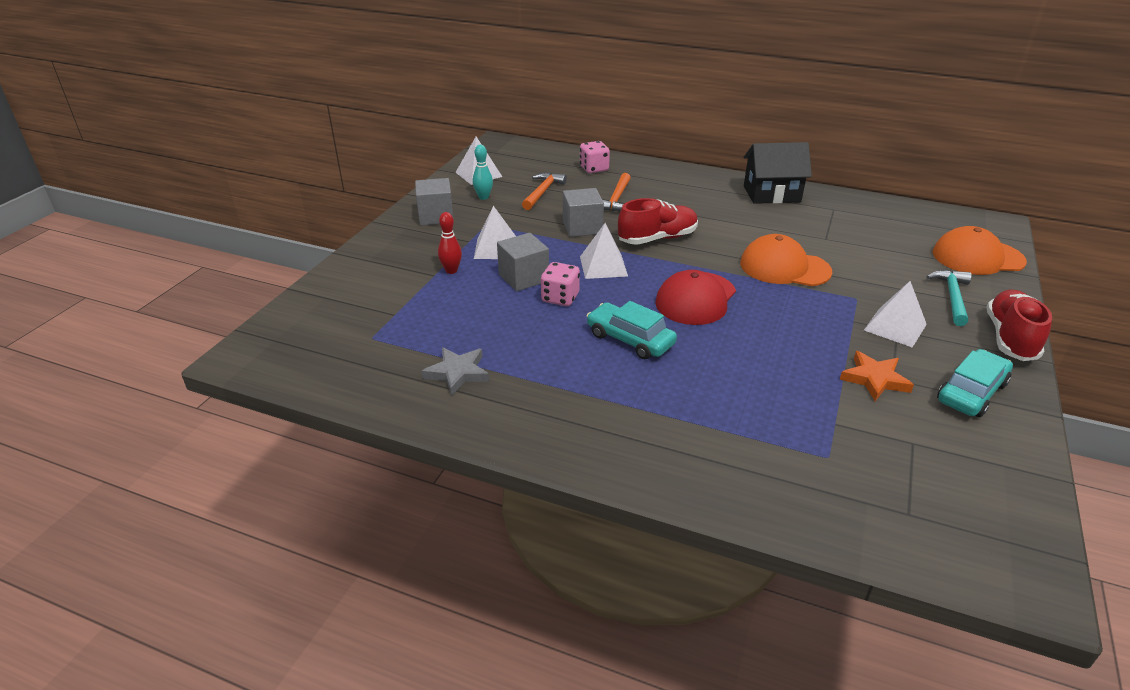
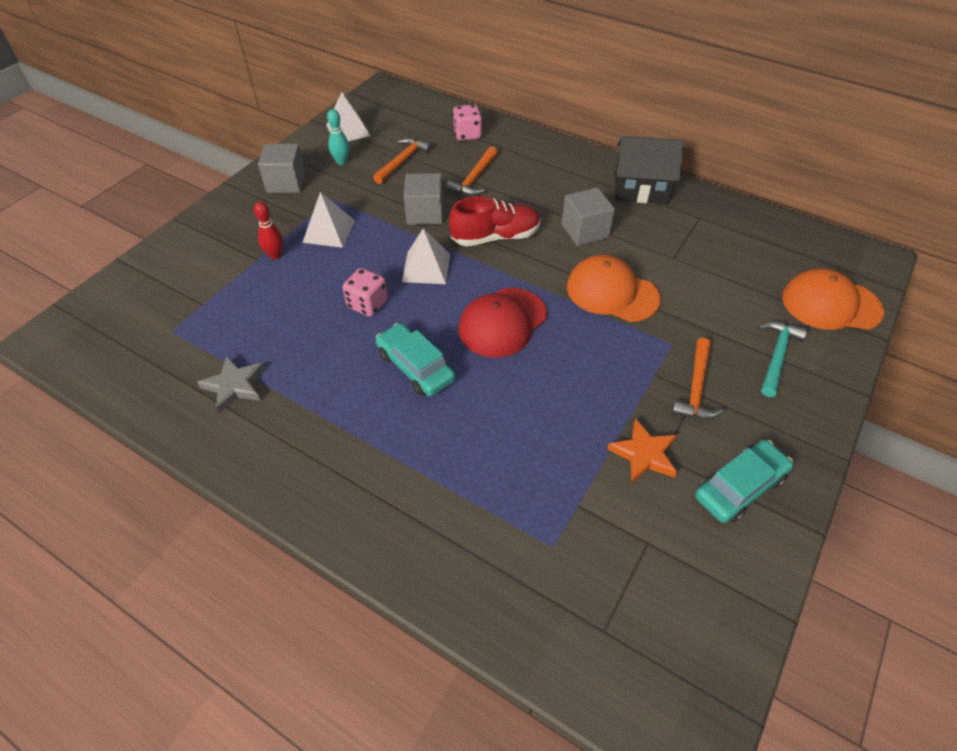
camera: 10 degrees right, 15 degrees up
(523, 278) = (341, 273): grey cube -> grey cube (585, 231)
(895, 327) = (696, 388): white pyramid -> orange hammer
(1010, 338) = (815, 421): red shoe -> none

